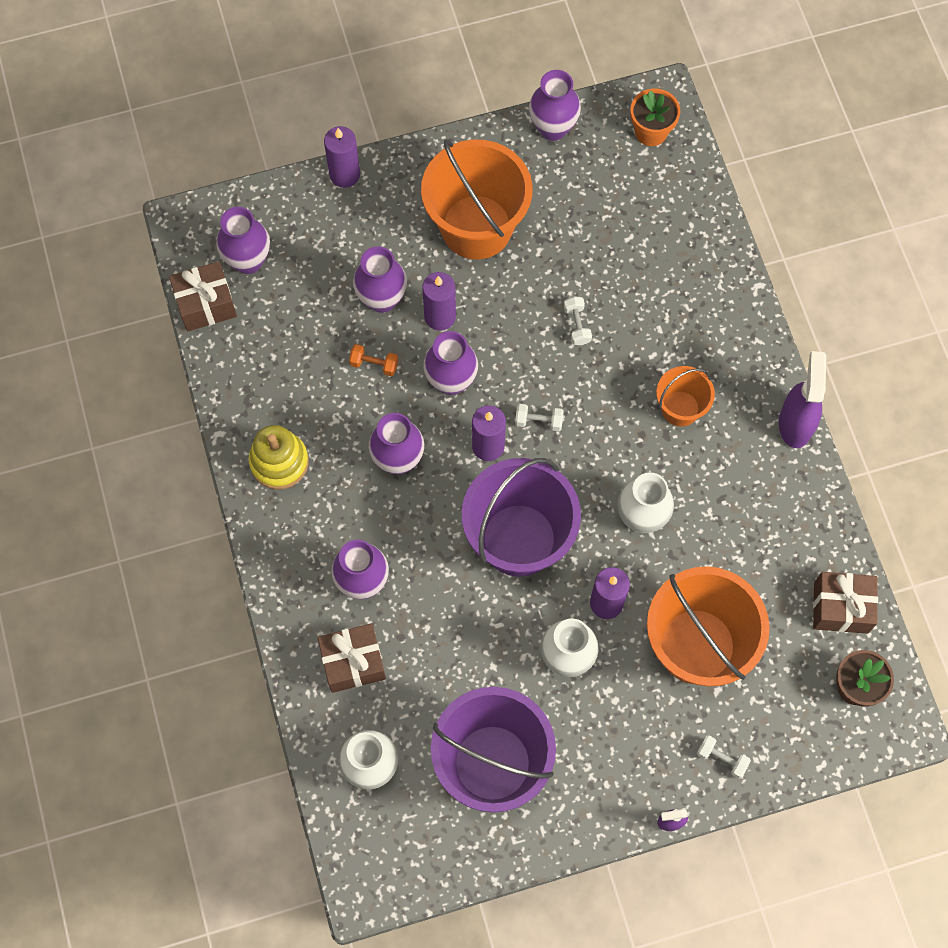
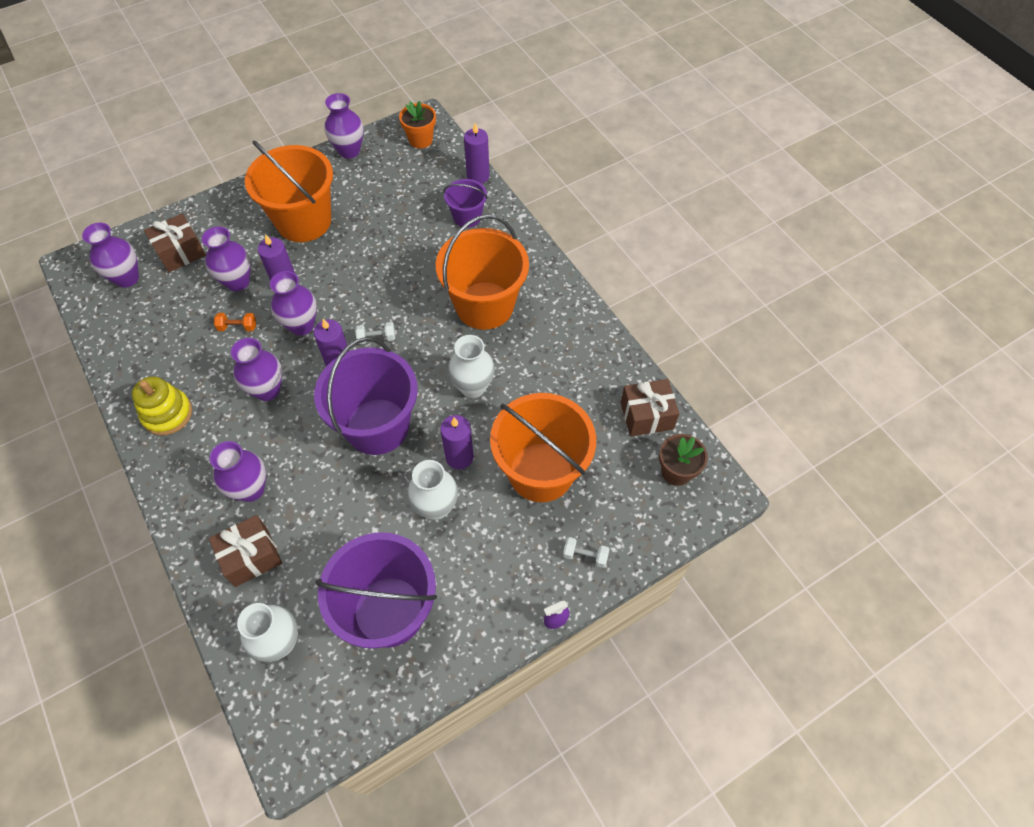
camera: 15 degrees left, 10 degrees down
(206, 304) = (95, 314): brown gift -> brown gift (180, 252)
(344, 174) = (197, 208): purple candle -> purple candle (478, 176)
(577, 325) = (393, 268): white dumbbell -> none
(680, 408) = (484, 305): orange bucket -> orange bucket, size x1.95
(687, 271) = (467, 217): none -> purple bucket
(795, 423) = (574, 296): purple spray bottle -> none

